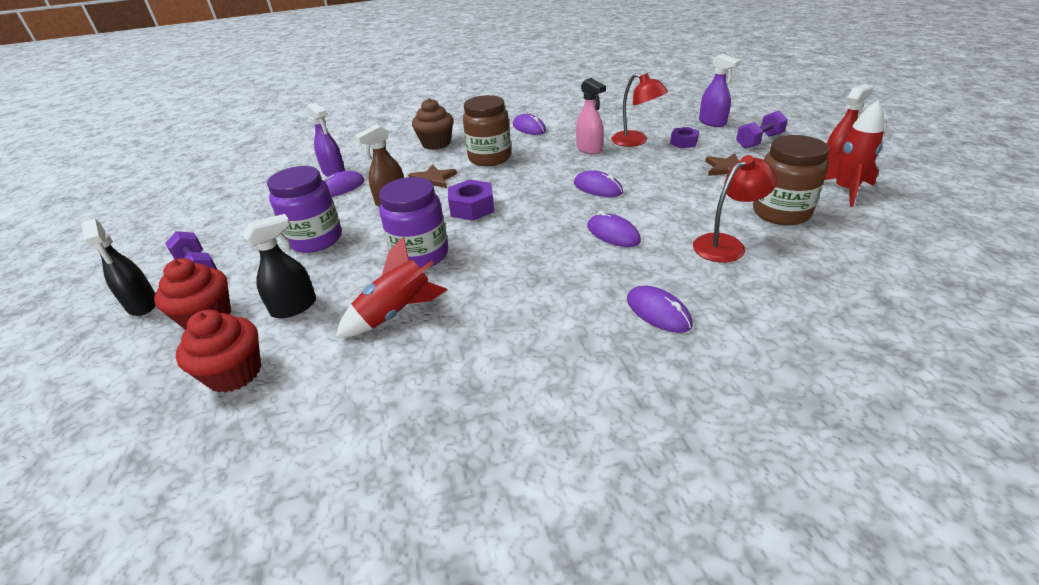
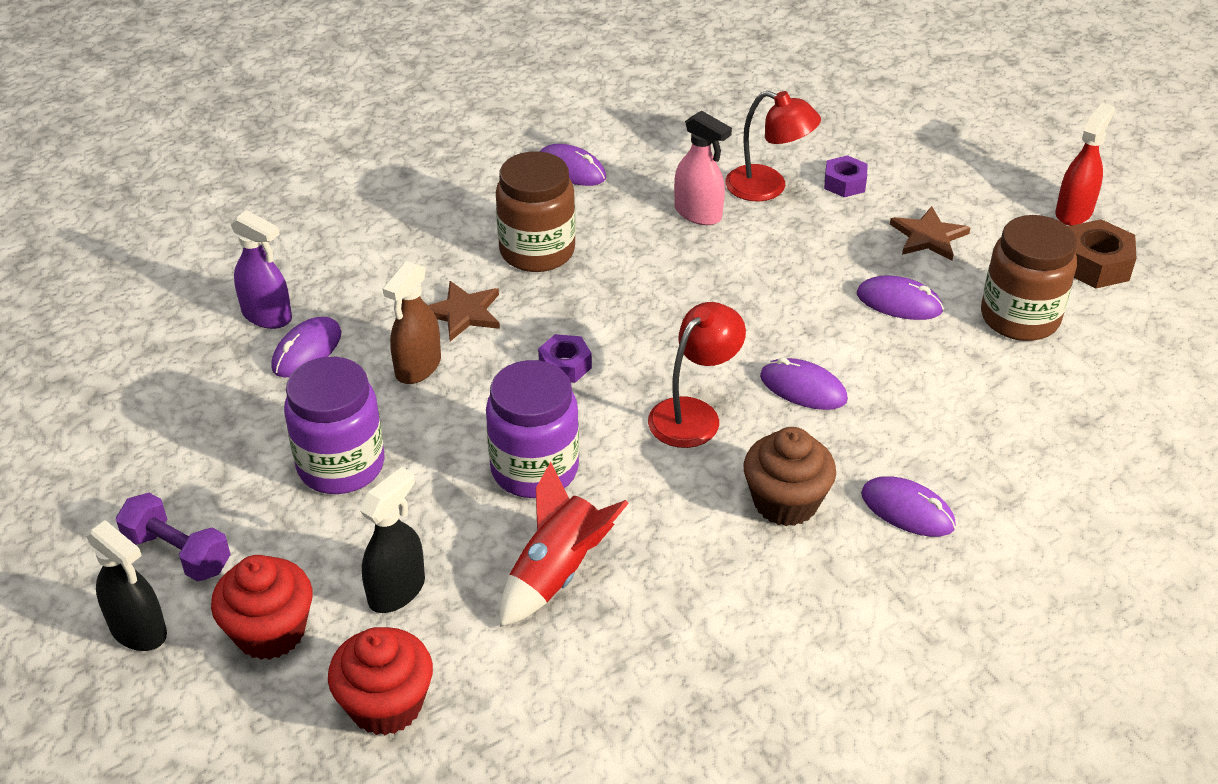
camera: 20 degrees left, 5 degrees up
(436, 143) = (419, 224): brown cupcake -> brown cupcake (785, 502)
(472, 207) = (565, 365): purple nut -> purple nut, size x0.66
(597, 188) = (746, 300): purple mouse -> purple mouse (899, 302)
(712, 122) = (876, 131): purple spray bottle -> none
(726, 244) = (961, 385): red lamp -> red lamp (693, 414)
(759, 141) = (958, 170): purple dumbbell -> none
(845, 190) = (1095, 264): red rocket -> brown nut

